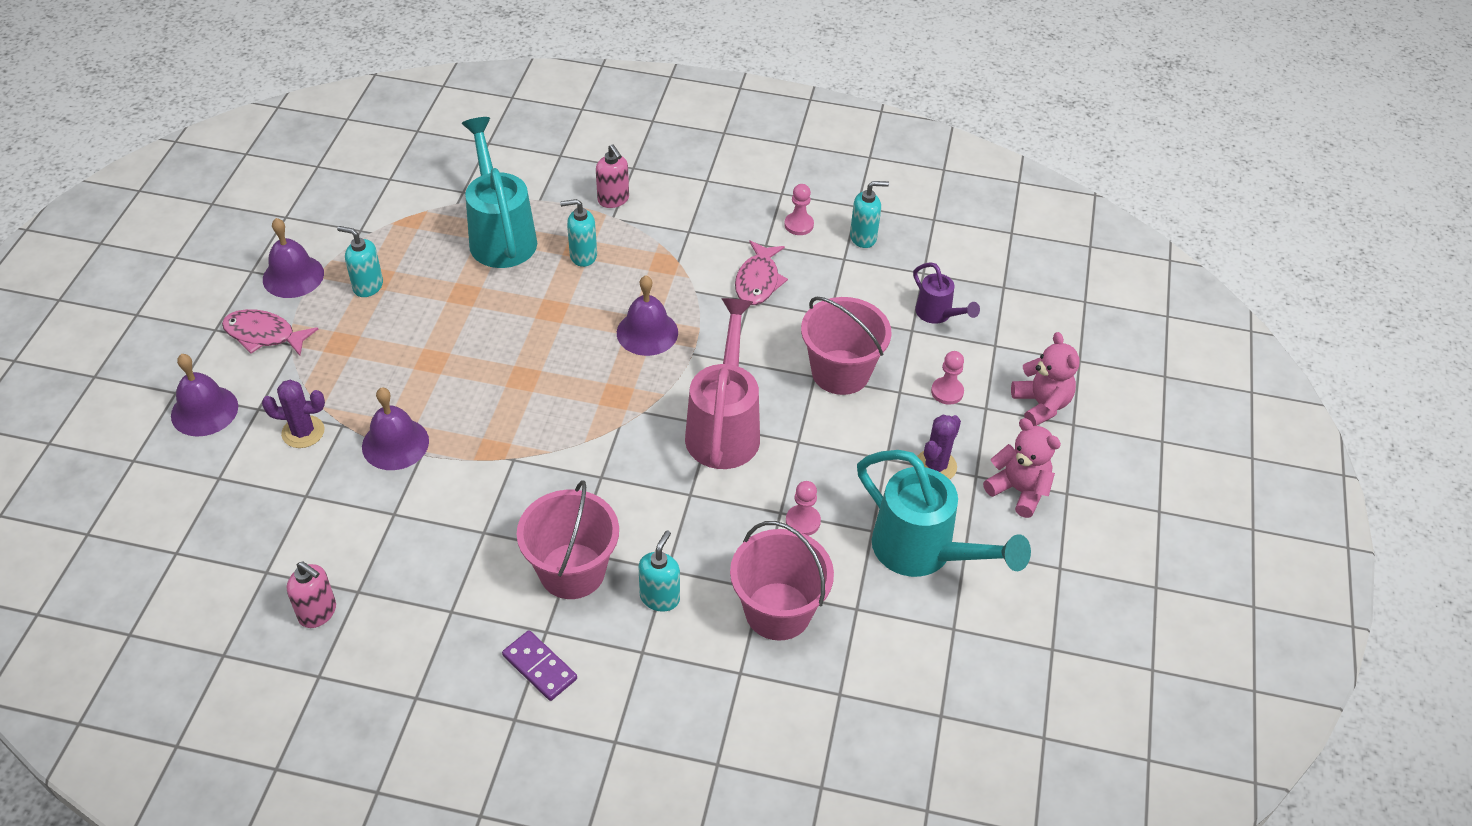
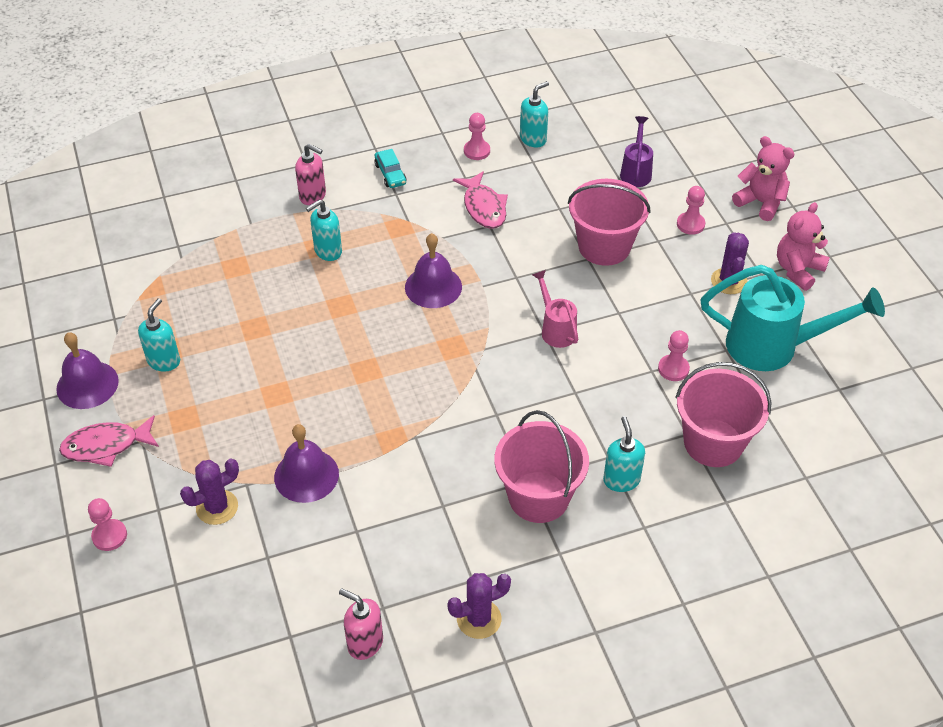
camera: 30 degrees left, 0 degrees up
(204, 410) = (109, 536): purple bell -> pink pawn
(318, 612) = (365, 643): pink soap dispenser -> pink soap dispenser turned 150 degrees counterclockwise
(367, 286) = (164, 361): turquoise soap dispenser -> turquoise soap dispenser turned 120 degrees clockwise
(426, 648) = (479, 619): none -> purple cactus
(500, 234) = (242, 266): turquoise watering can -> none
(539, 667) = (579, 582): purple domino -> none
(699, 211) = (390, 174): none -> turquoise car
(724, 426) = (555, 329): pink watering can -> pink watering can, size x0.52
(938, 315) = (636, 171): purple watering can -> purple watering can turned 105 degrees counterclockwise
(1018, 490) = (798, 270): pink teddy bear -> pink teddy bear turned 60 degrees counterclockwise

